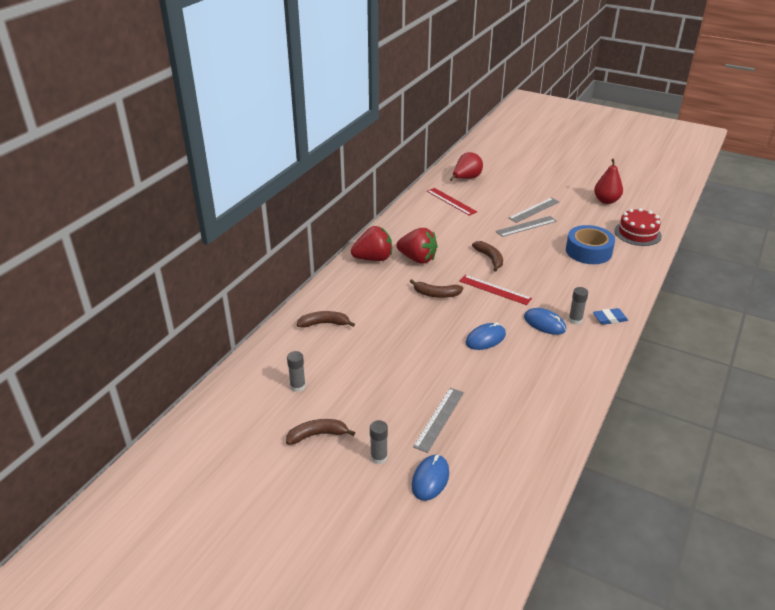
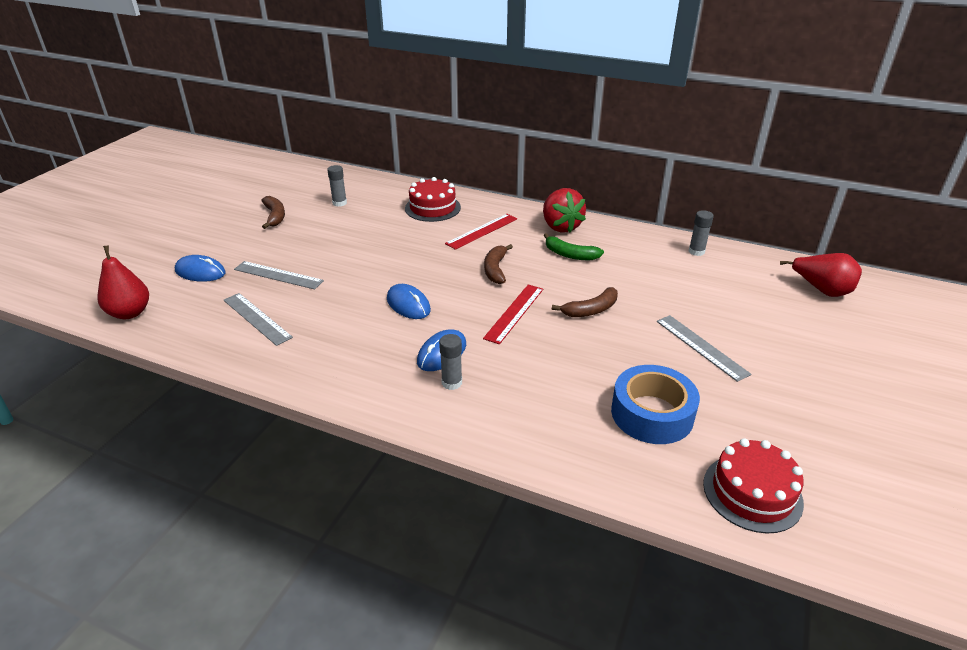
camera: 85 degrees right, 0 degrees up
(324, 323) = (432, 208): brown banana -> red cake
(379, 457) = (237, 245): grey glue stick -> grey glue stick (696, 251)
(417, 259) = (570, 255): red strawberry -> green banana
(451, 201) = (736, 277): red ruler -> red ruler (482, 231)
(534, 210) = (762, 357): grey ruler -> grey ruler (257, 318)
(606, 201) = (865, 458): red pear -> red pear (130, 313)
(609, 318) = (458, 420): blue eraser -> none

